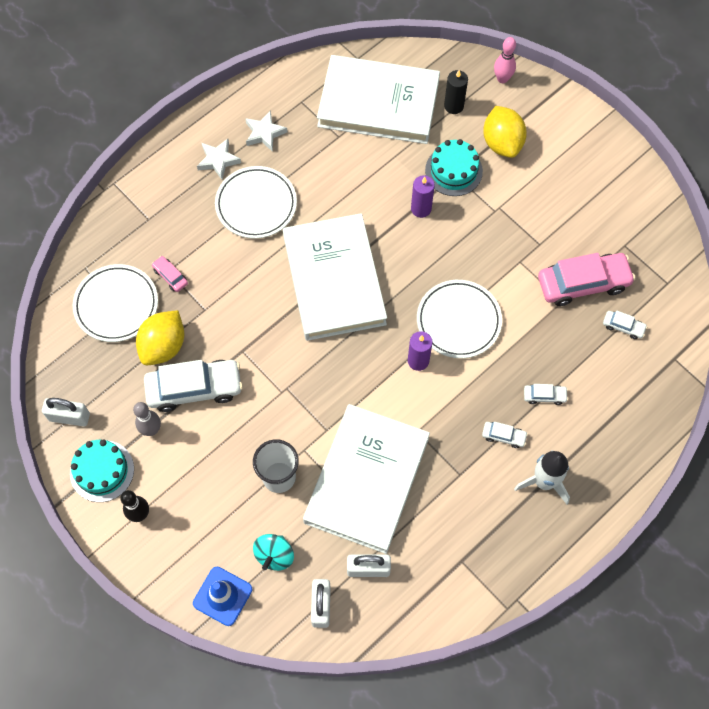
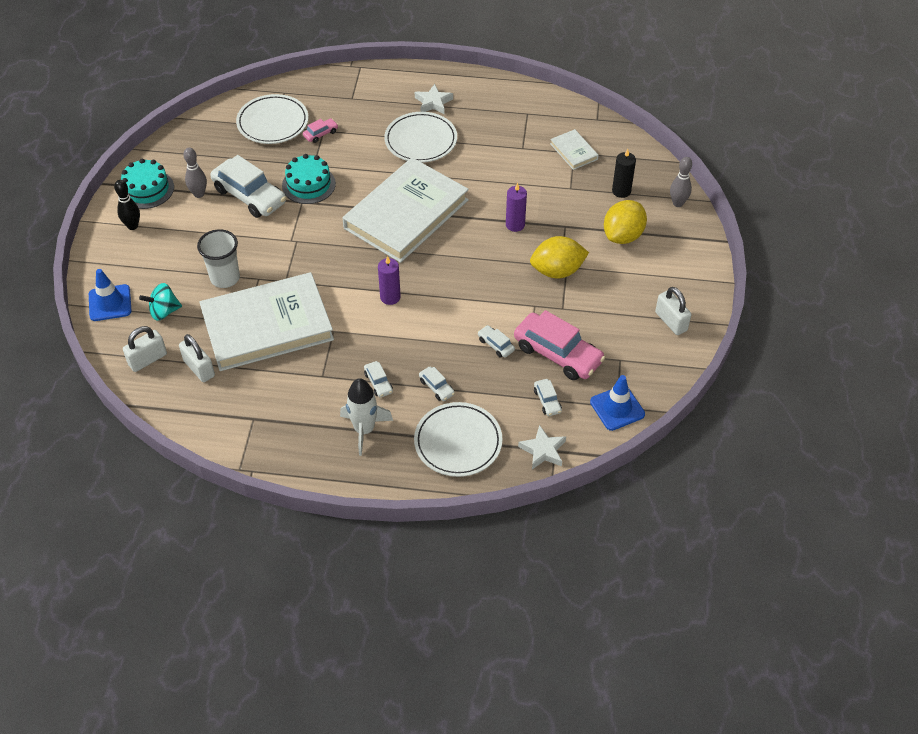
camera: 50 degrees right, 15 degrees down
(69, 417) = (170, 151): white padlock -> white padlock (671, 321)
(163, 346) = (266, 162): yellow lemon -> yellow lemon (557, 271)
(170, 276) = (321, 134): pink car -> pink car turned 45 degrees clockwise
(264, 133) = (480, 111): white star -> white star (543, 450)
(378, 104) = (573, 151): white book -> white book, size x0.42
(453, 171) = (567, 223): turquoise cake -> turquoise cake (308, 184)
(458, 321) = (446, 300): white plate -> white plate (458, 442)
(502, 79) = (678, 203): pink bowling pin -> grey bowling pin
(537, 320) = (496, 345): none -> white car
(669, 284) = (617, 408): none -> blue traffic cone

